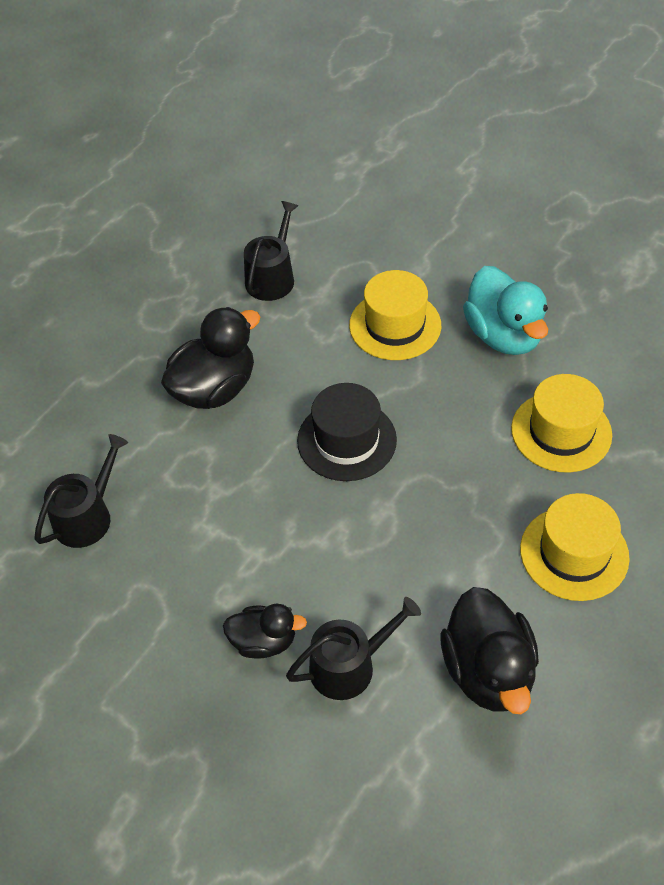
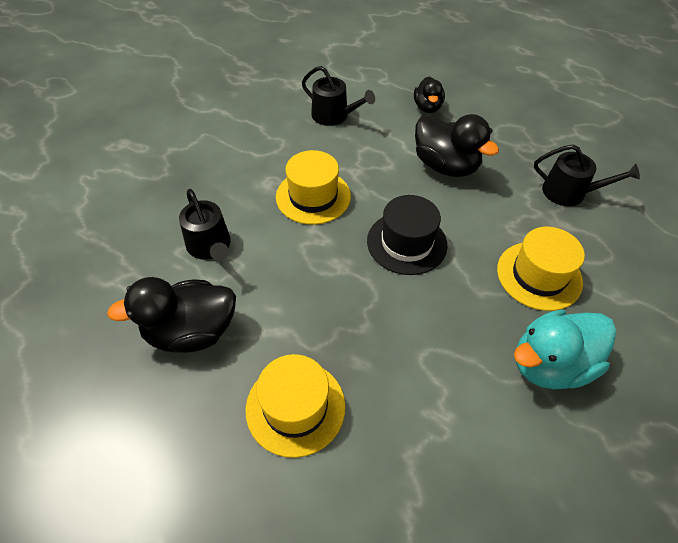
camera: 85 degrees right, 0 degrees up
(264, 641) = (235, 201): black duck -> black duck (427, 107)
(561, 431) = (435, 409): yellow hat -> yellow hat (313, 196)

